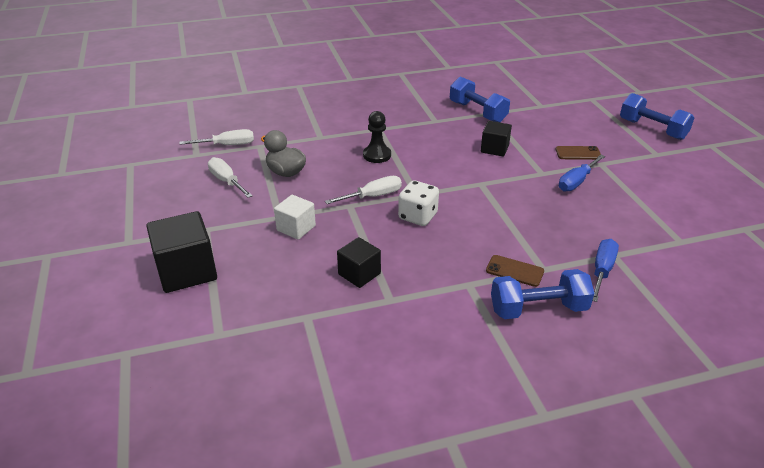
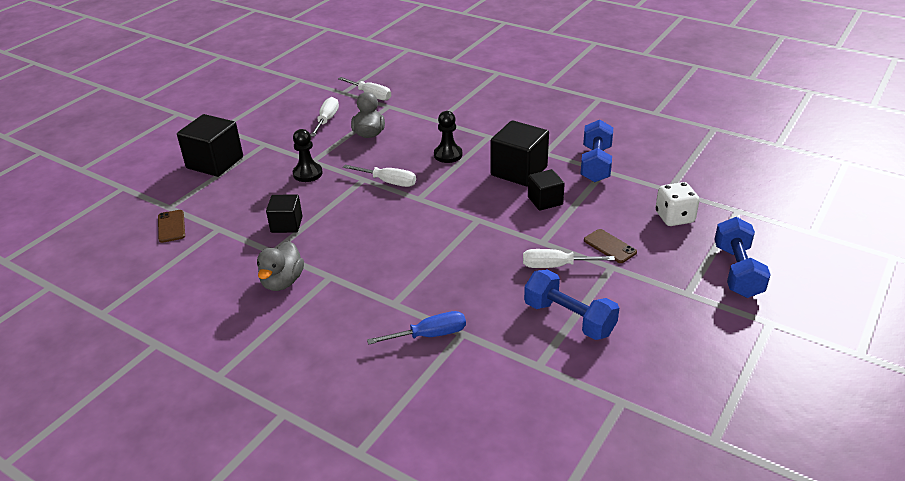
camera: 50 degrees right, 0 degrees up
(296, 228) = (307, 173): white cube -> black pawn
(418, 216) = (388, 213): white dice -> white dice (674, 217)
(443, 140) = (519, 171): none -> black cube
(445, 314) = (282, 282): none -> grey duck
(514, 271) = (373, 290): brown phone -> brown phone (171, 226)
(538, 309) = (337, 322): blue dumbbell -> blue dumbbell (569, 318)
(576, 182) = (556, 266): blue screwdriver -> white screwdriver

